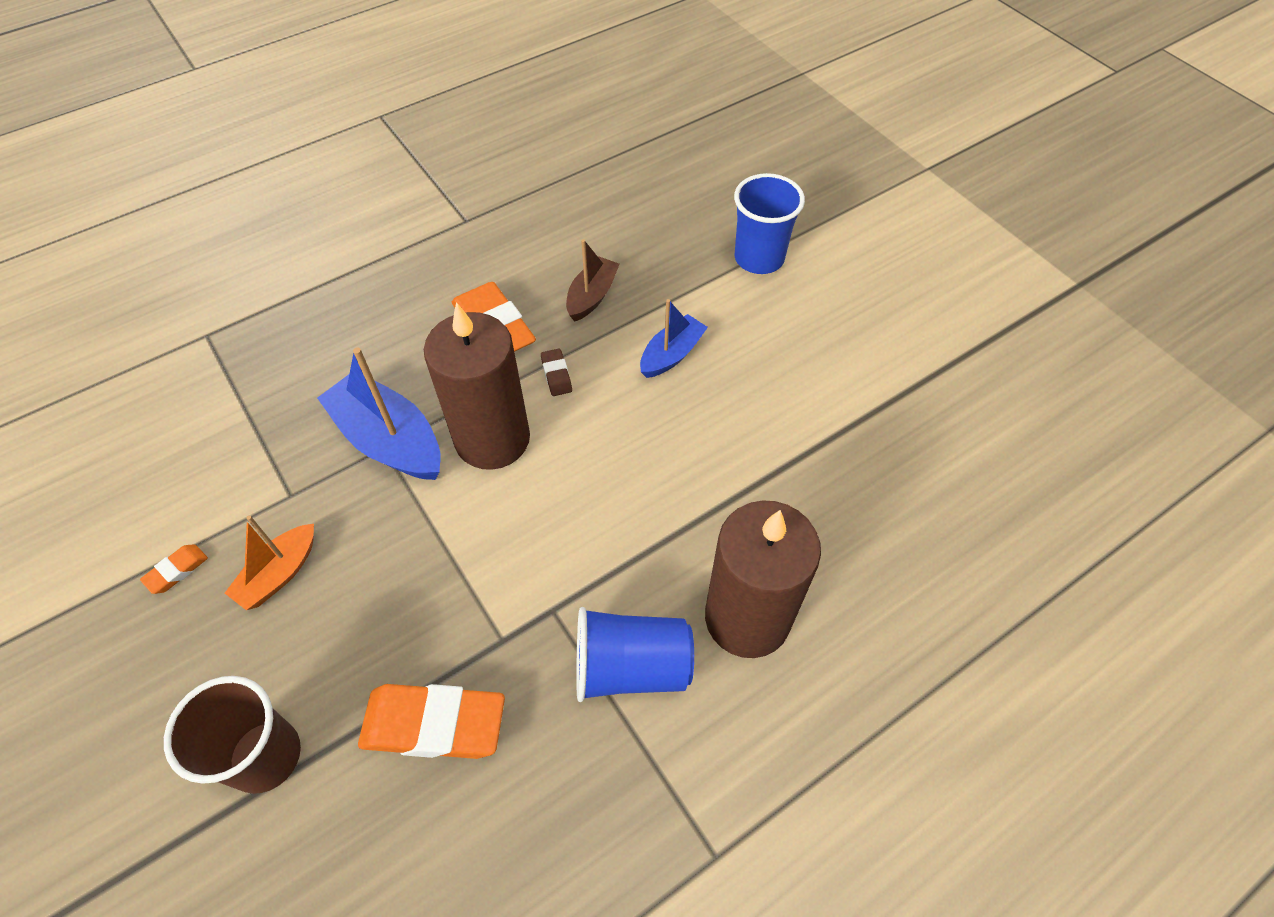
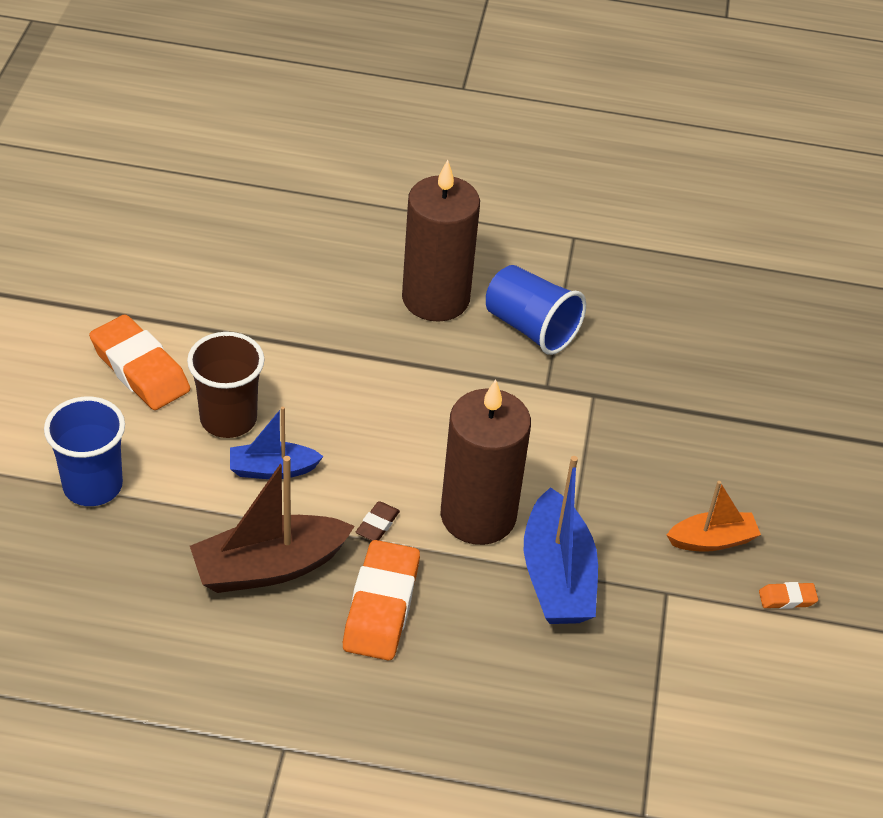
camera: 140 degrees left, 10 degrees down
(265, 756) = (787, 443): brown cup -> brown cup (228, 419)
(434, 724) = (673, 386): orange eraser -> orange eraser (140, 369)
(592, 296) = (269, 567): brown boat -> brown boat, size x1.67

